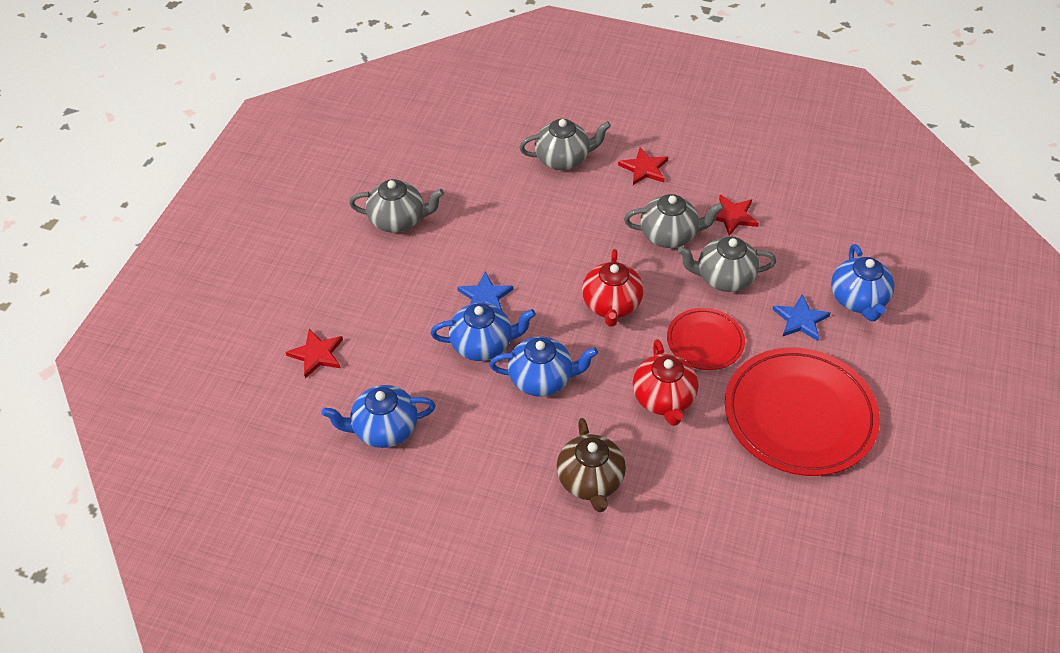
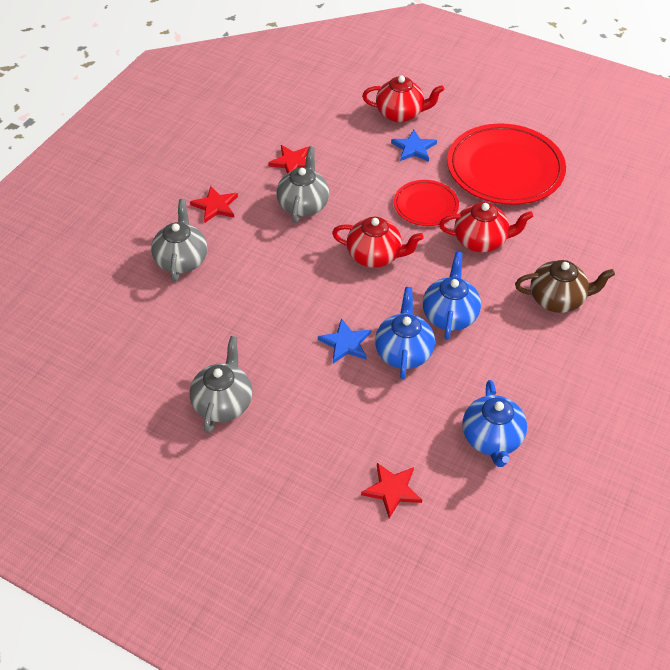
camera: 80 degrees left, 0 degrees up
(723, 278) = (360, 181): grey teapot -> none
(858, 300) = (400, 114): blue teapot -> red teapot

